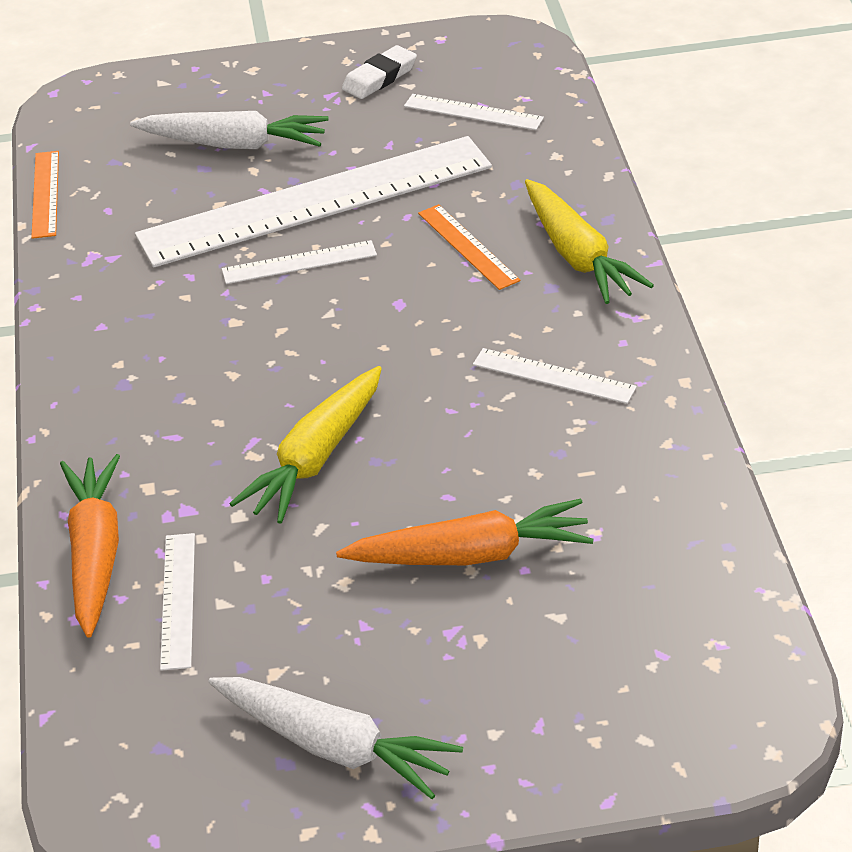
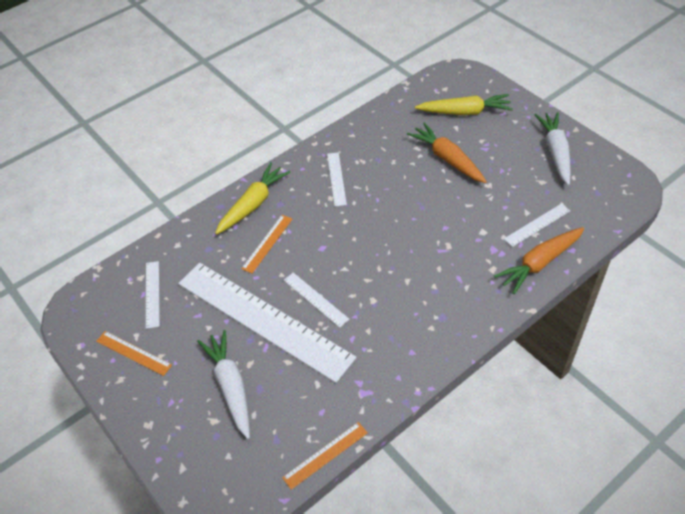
camera: 120 degrees left, 10 degrees up
(316, 458) = (435, 225): yellow carrot -> yellow carrot (464, 112)
(379, 78) = (134, 353): white eraser -> orange ruler

